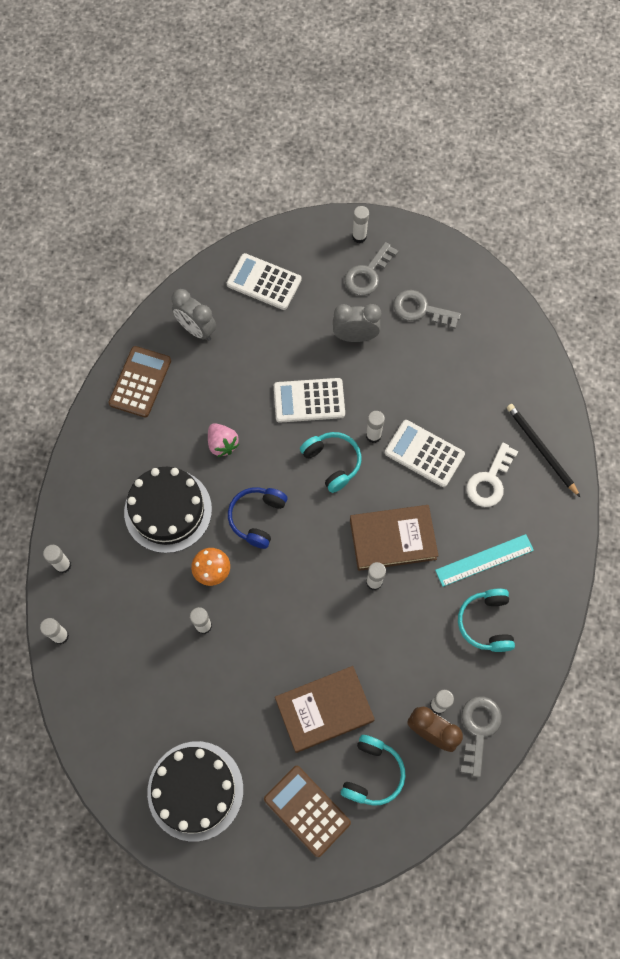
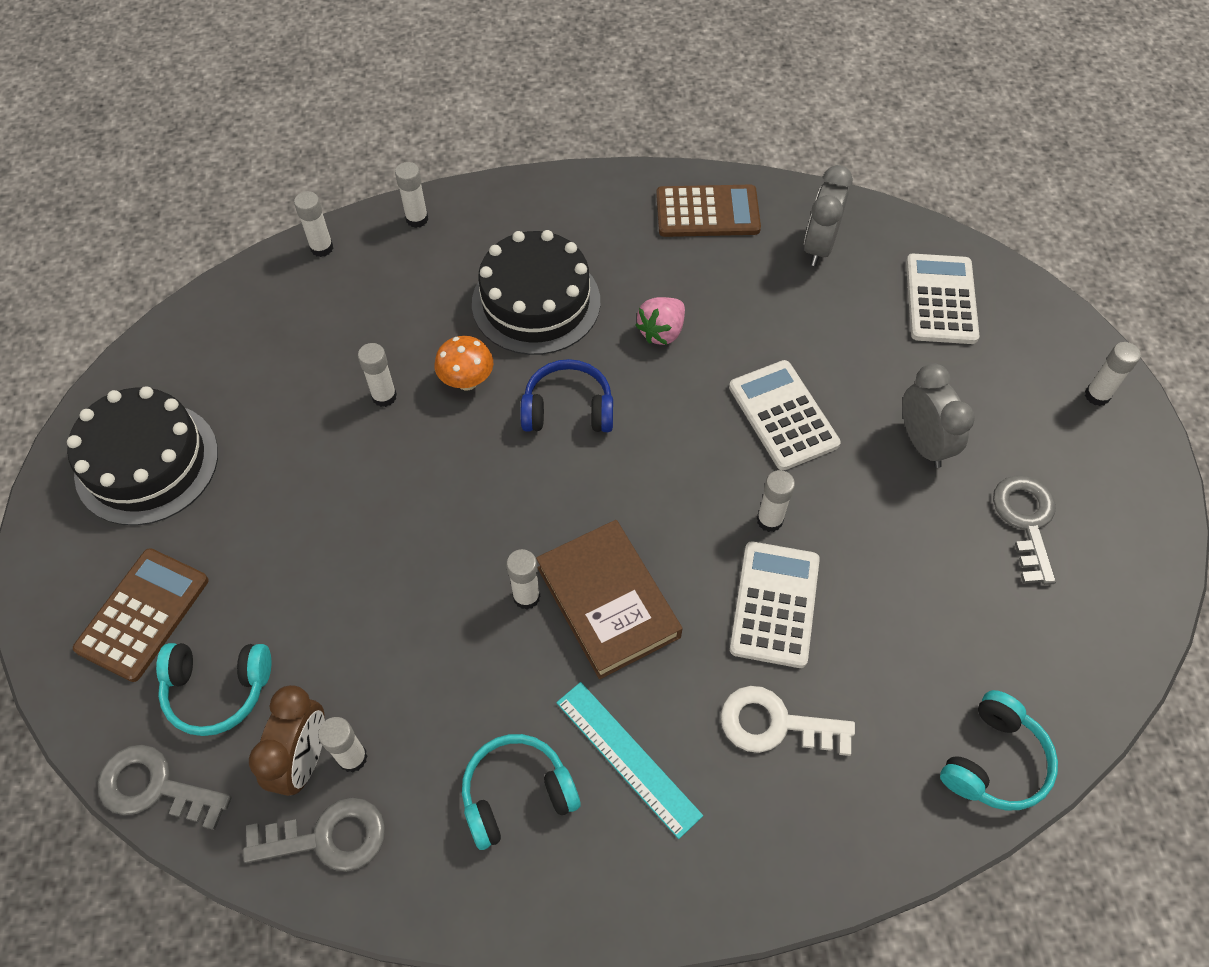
camera: 70 degrees right, 10 degrees down
(324, 710) = (302, 589): brown book -> none
(332, 463) = (697, 478): turquoise headphones -> turquoise headphones (994, 761)
(368, 274) = (1040, 427): grey key -> grey key (154, 787)
(541, 449) = (875, 797): black pencil -> none

